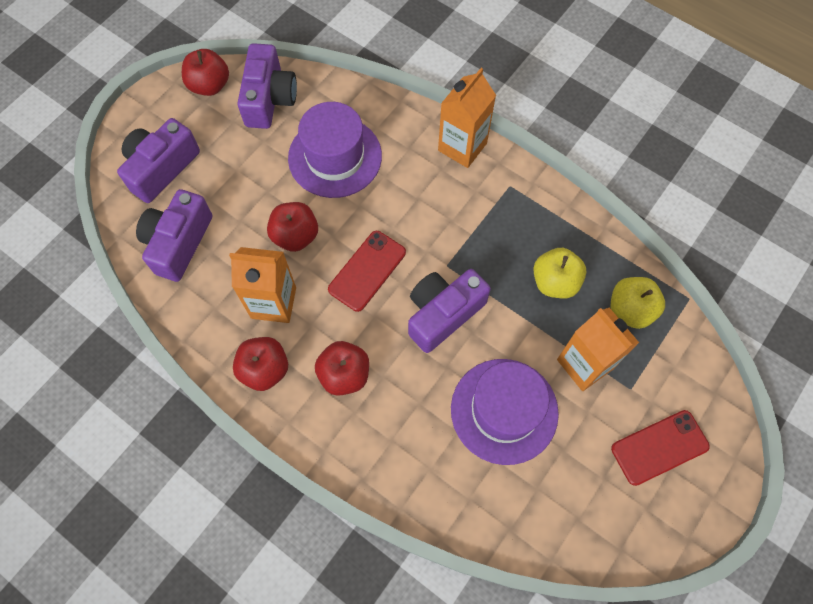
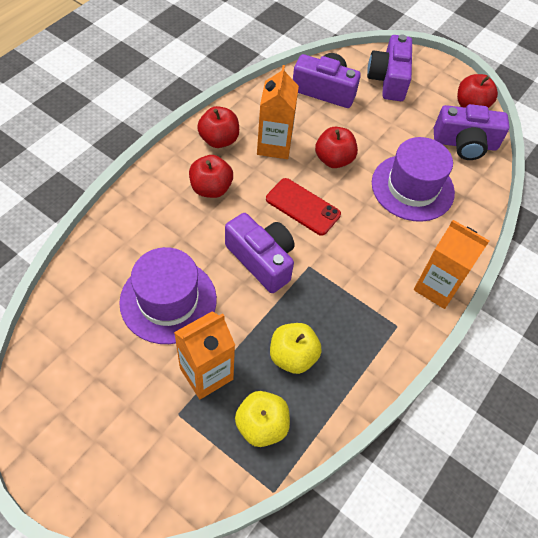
camera: 85 degrees right, 10 degrees down
(161, 168) = (388, 79): purple camera -> purple camera turned 120 degrees counterclockwise
(659, 447) = (116, 433): red phone -> none

